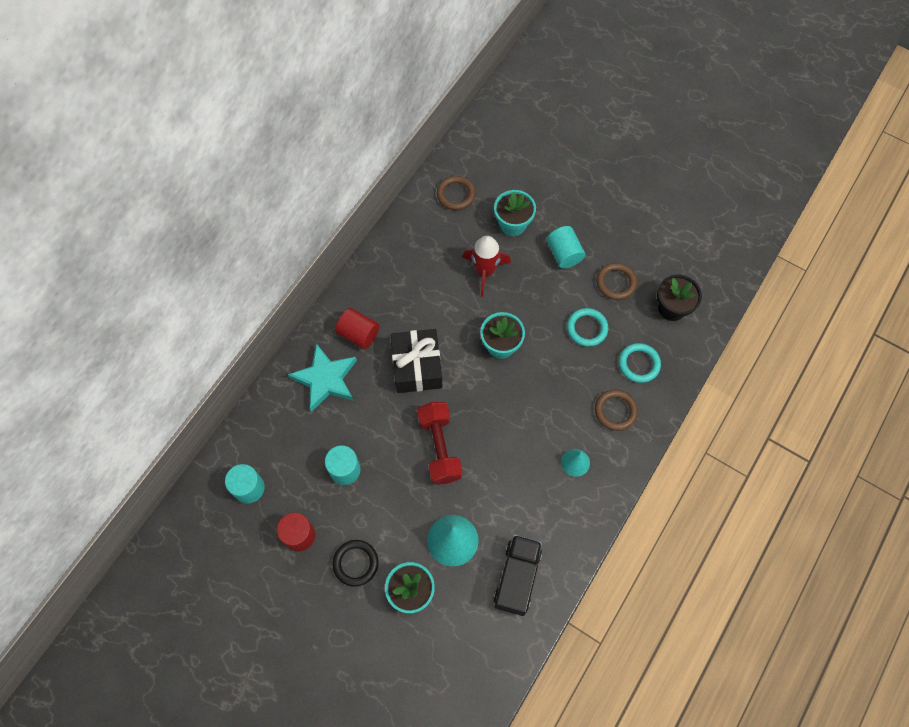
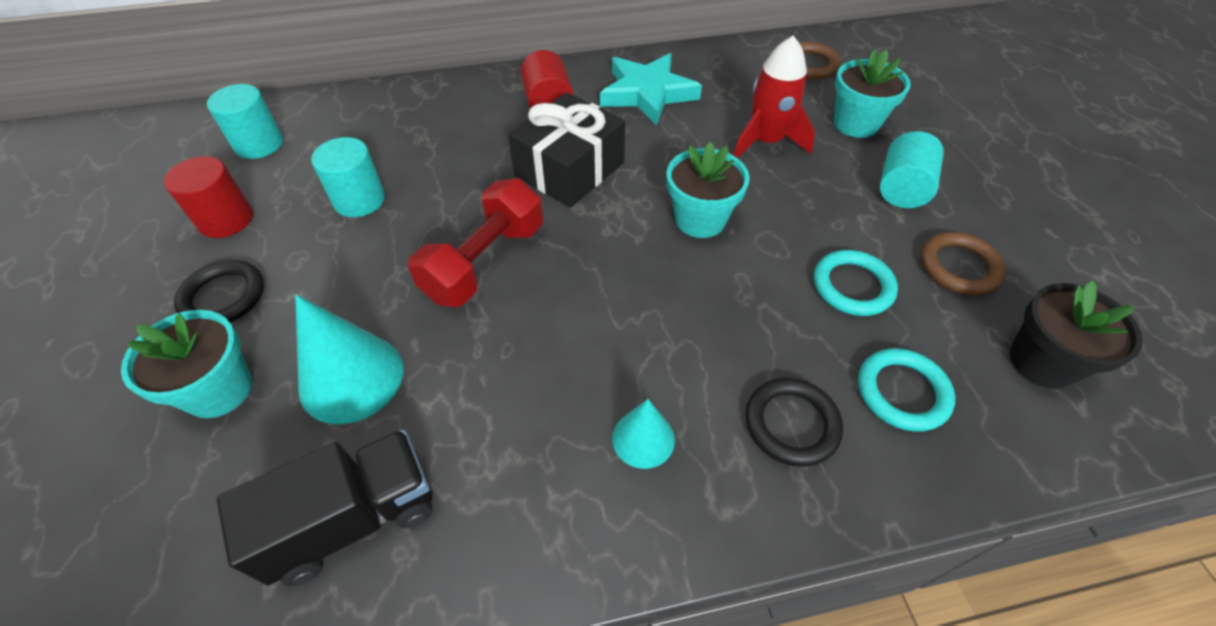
camera: 45 degrees right, 15 degrees down
(325, 379) = (462, 115): turquoise star -> turquoise star (647, 93)
(615, 411) = (791, 424): brown ring -> black ring

